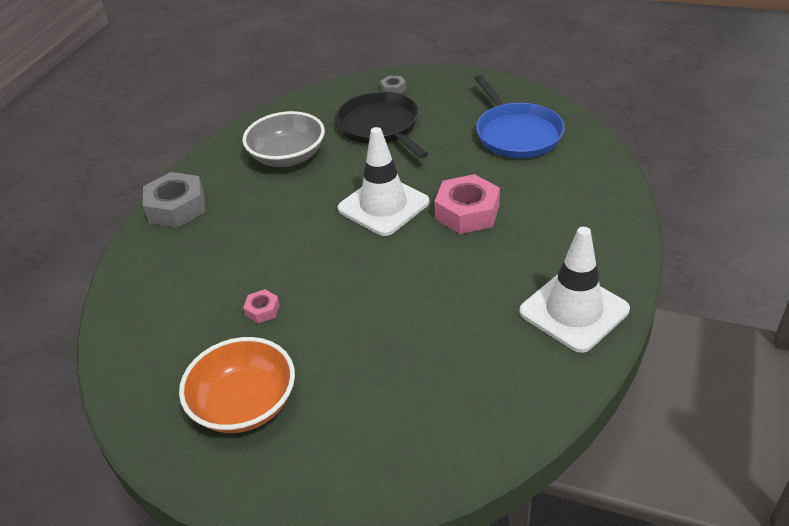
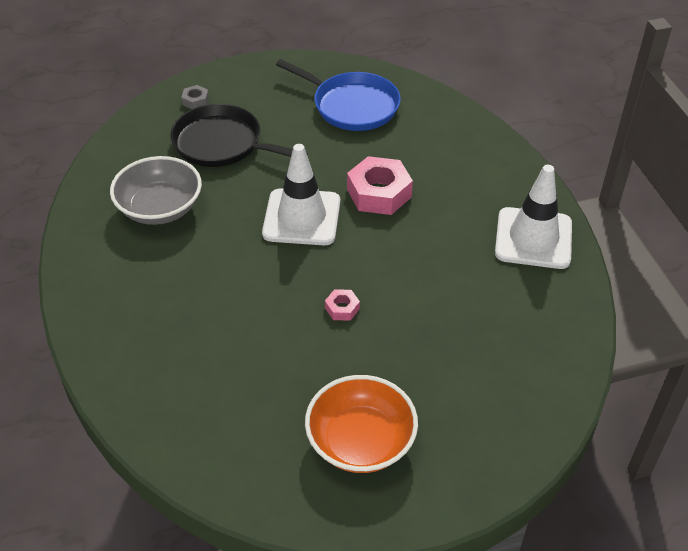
camera: 40 degrees left, 5 degrees up
(177, 207) = (97, 306): grey nut -> none
(262, 310) = (291, 358): pink nut -> pink nut (342, 308)

